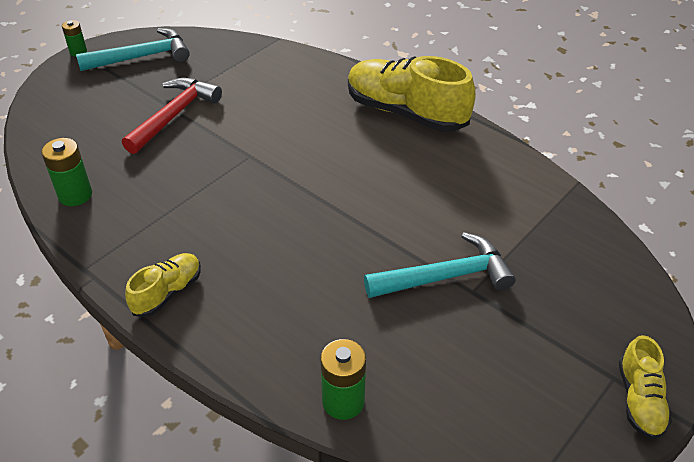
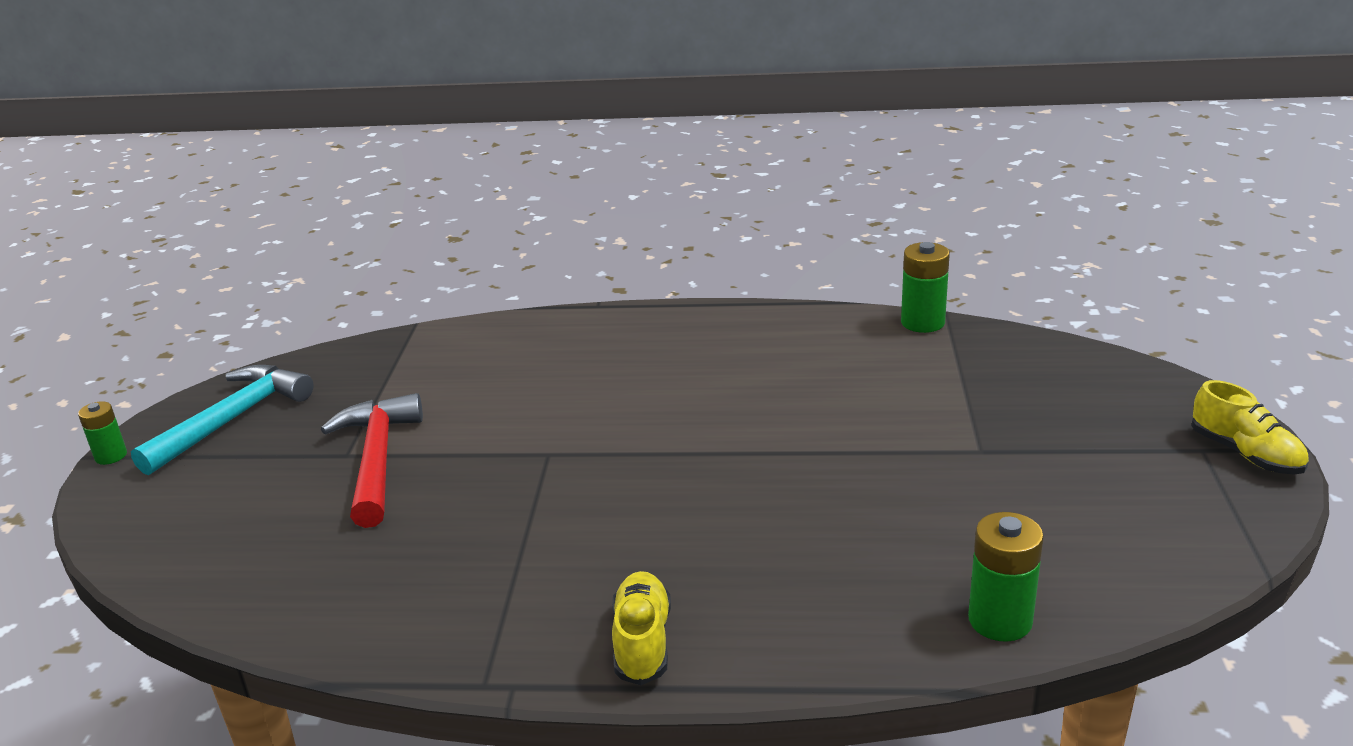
camera: 35 degrees left, 15 degrees down
(75, 195) = (348, 613): green battery -> green battery (922, 322)
(406, 113) = (682, 329): yellow shoe -> none
(446, 276) = (937, 451): turquoise hammer -> none

